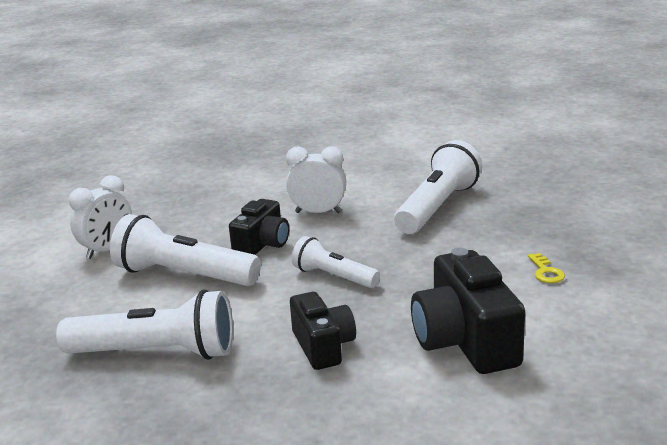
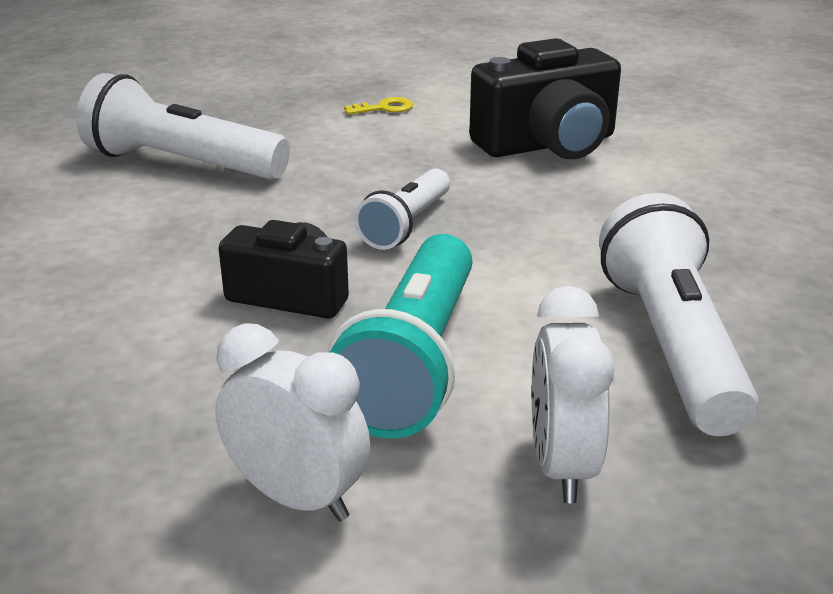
camera: 100 degrees left, 5 degrees up
(183, 275) = (414, 362): white flashlight -> turquoise flashlight
(318, 212) = (168, 255): white clock -> white clock (561, 466)
(323, 346) = (593, 219): black camera -> none

